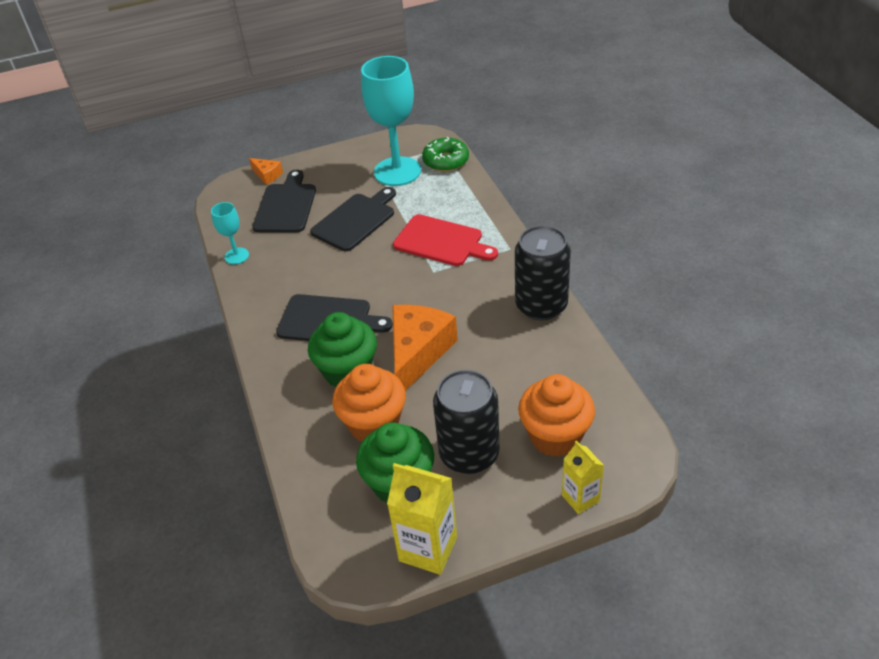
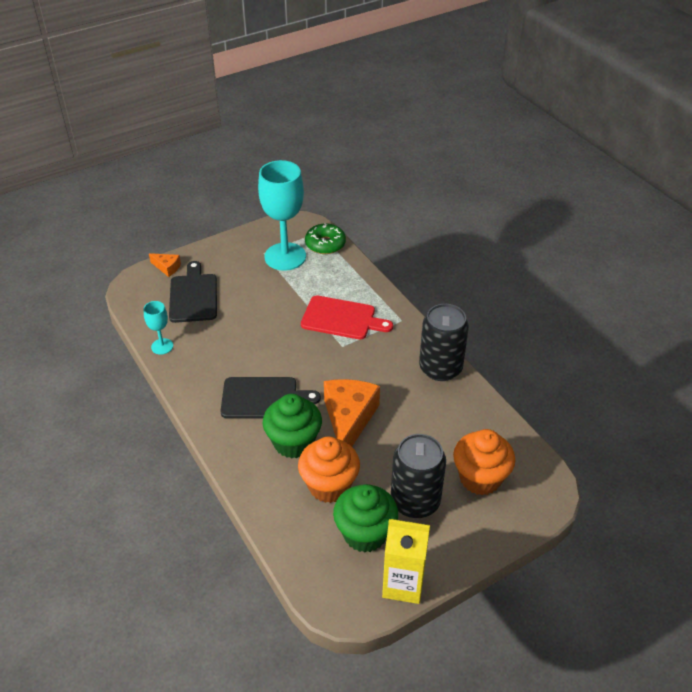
camera: 15 degrees left, 0 degrees up
(356, 220) = (261, 304): black cutting board -> none
(580, 498) = (512, 526): yellow carton -> none

